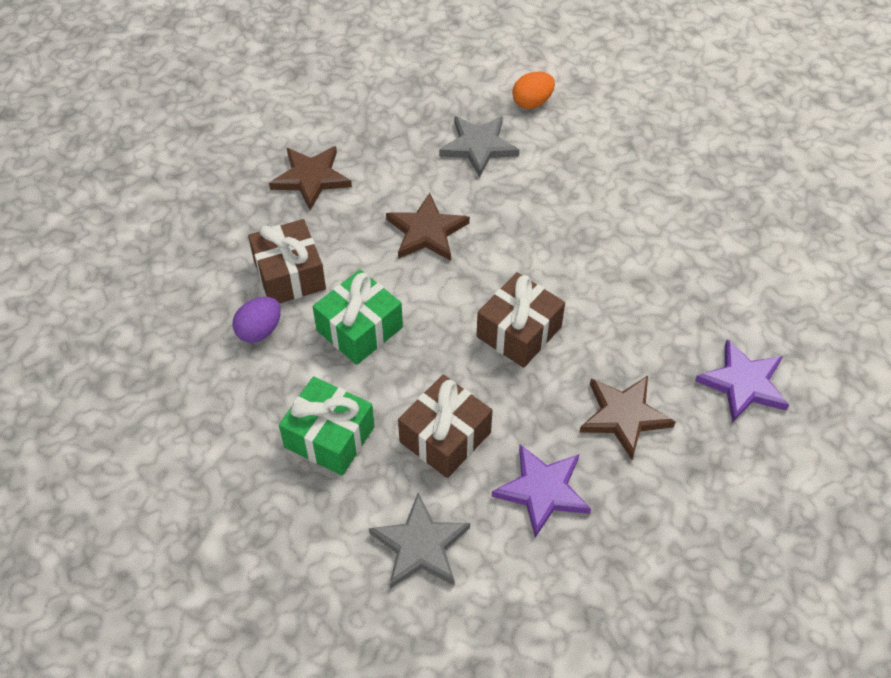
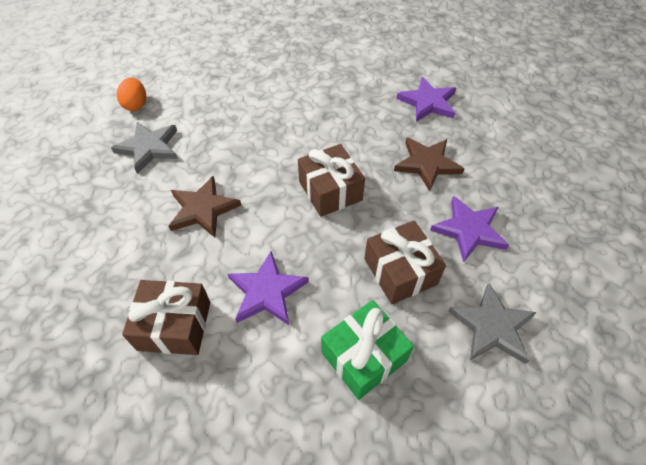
camera: 65 degrees left, 0 degrees up
(259, 330) = (219, 375): purple egg -> none
(311, 178) = (82, 268): brown star -> none
(359, 329) = (267, 291): green gift -> purple star

